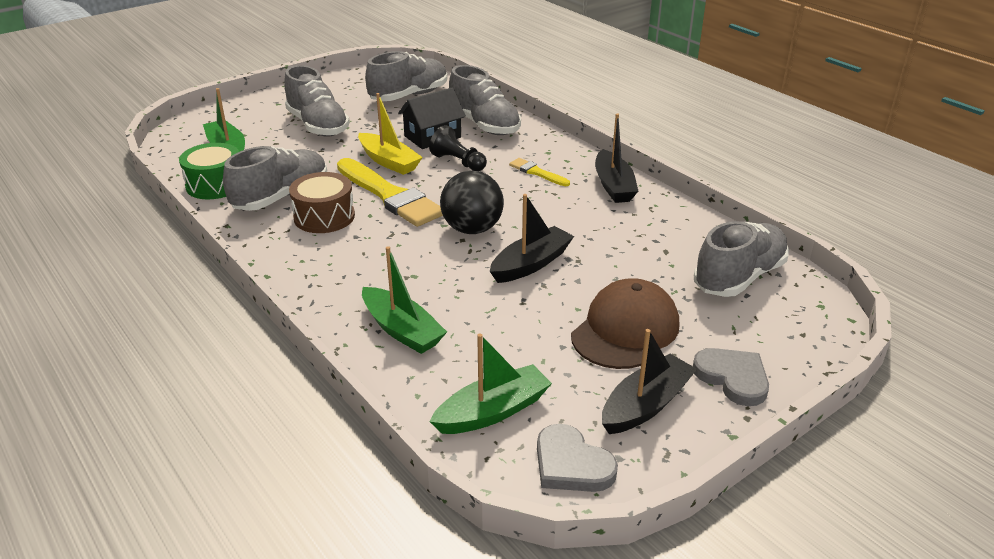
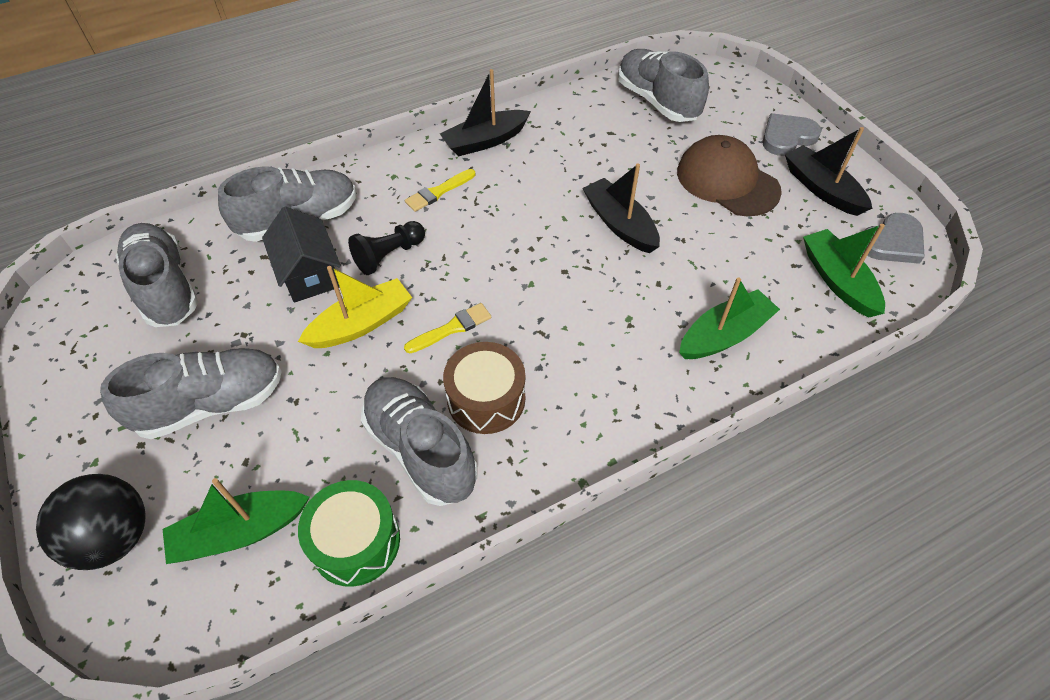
camera: 80 degrees left, 20 degrees up
(389, 195) = (451, 328): yellow brush -> yellow brush, size x0.48
(472, 229) = (546, 260): black ball -> black ball (114, 537)
(613, 186) = (485, 141): black boat -> black boat turned 150 degrees clockwise

